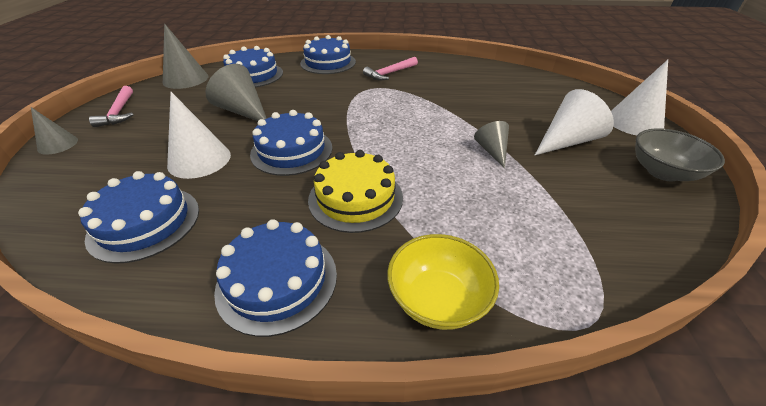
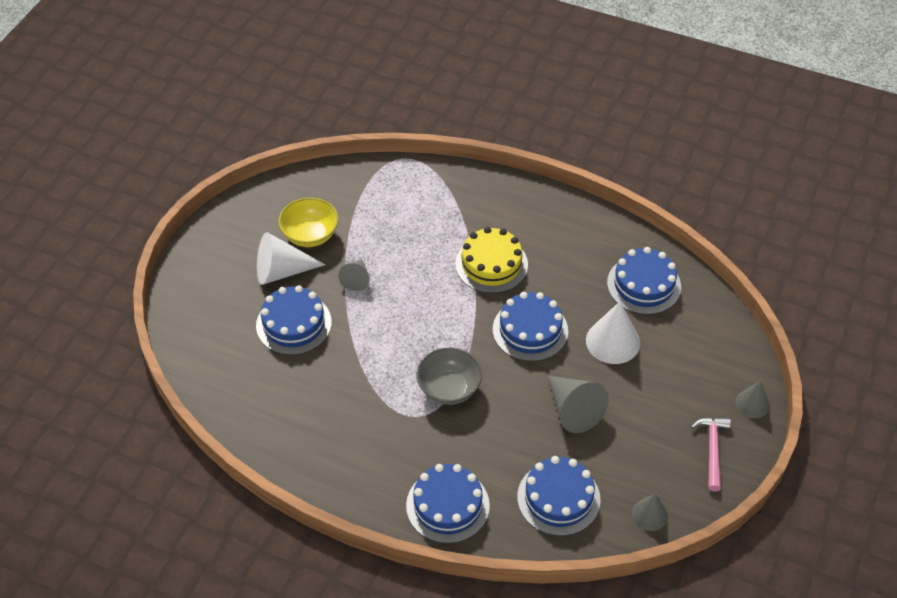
camera: 160 degrees left, 10 degrees up
(185, 79) = (649, 514): grey cone -> grey cone, size x0.60
(277, 280) = (556, 221): blue cake -> blue cake (294, 324)
(390, 73) = (376, 446): pink hammer -> none
(438, 299) = (471, 188): yellow bowl -> yellow bowl (310, 235)
(634, 122) = (193, 275): white cone -> none
(662, 172) = (245, 221): grey bowl -> grey bowl (449, 388)

